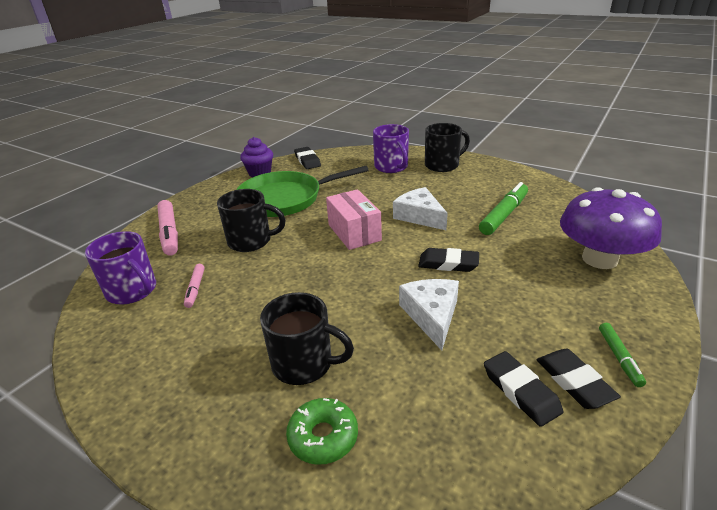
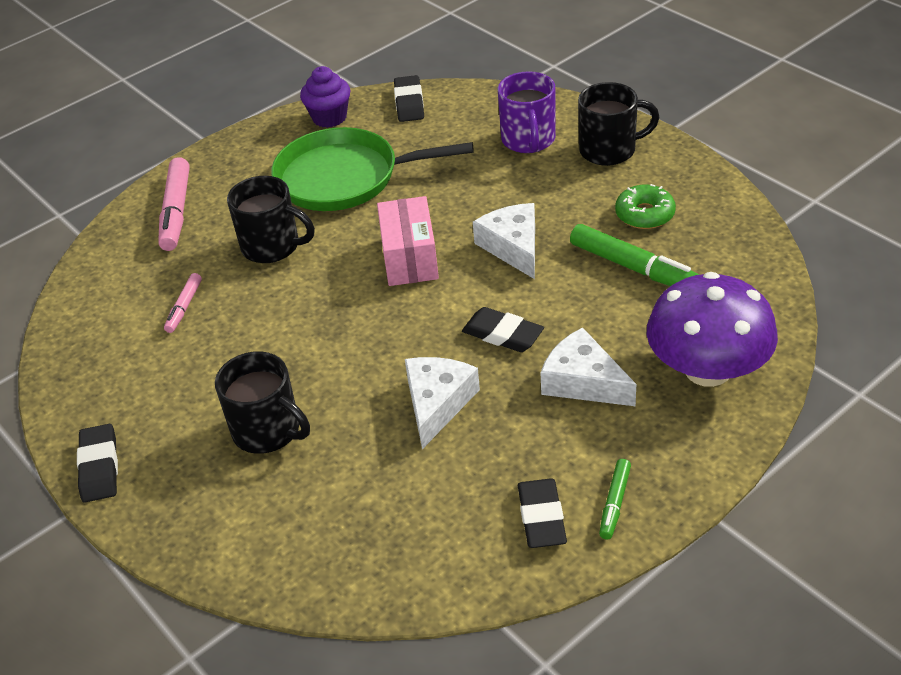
camera: 20 degrees right, 10 degrees up
(133, 291) = (114, 295): purple mug -> none
(323, 437) = (254, 510): green donut -> green donut (644, 214)
(504, 215) = (634, 268): green marker -> green marker turned 75 degrees clockwise
(520, 391) = (476, 513): black eraser -> black eraser (99, 467)
(526, 281) = (583, 381): none -> white cheese

